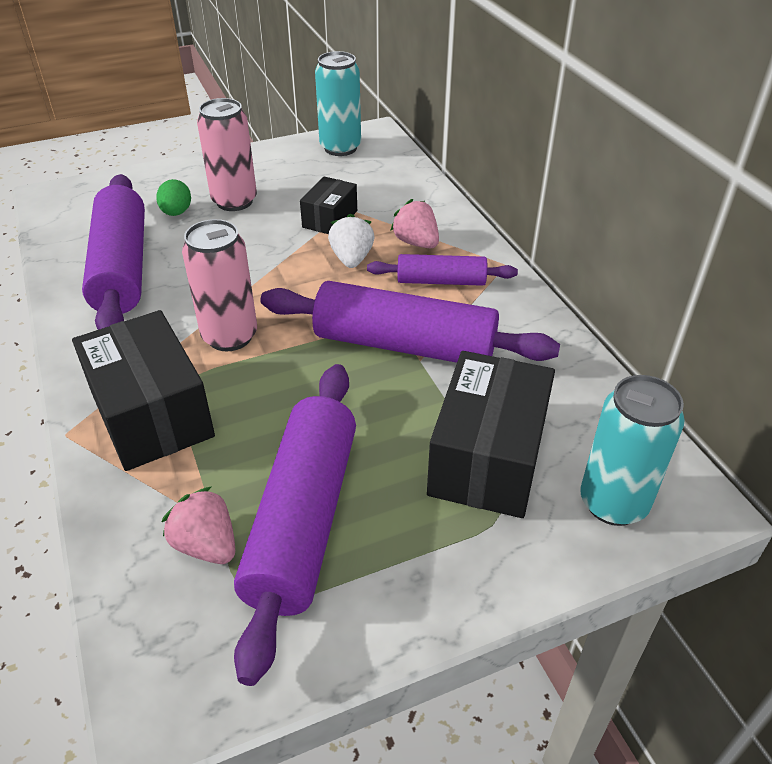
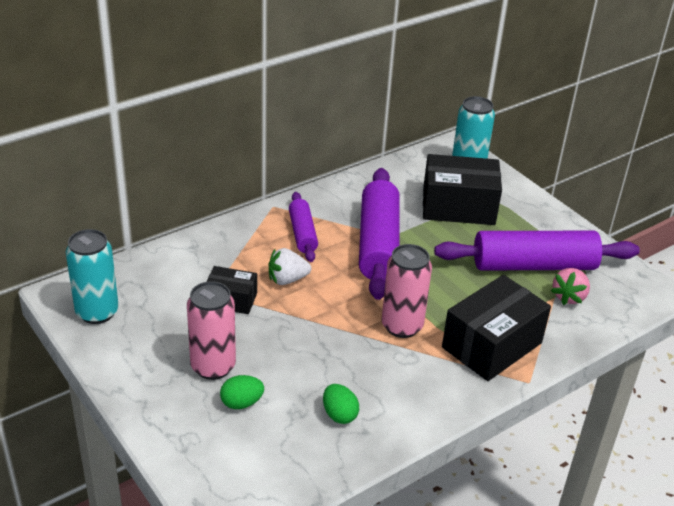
camera: 105 degrees left, 5 degrees down
(121, 267) = (339, 414): purple rolling pin -> green egg
(416, 243) = (256, 249): pink strawberry -> none

